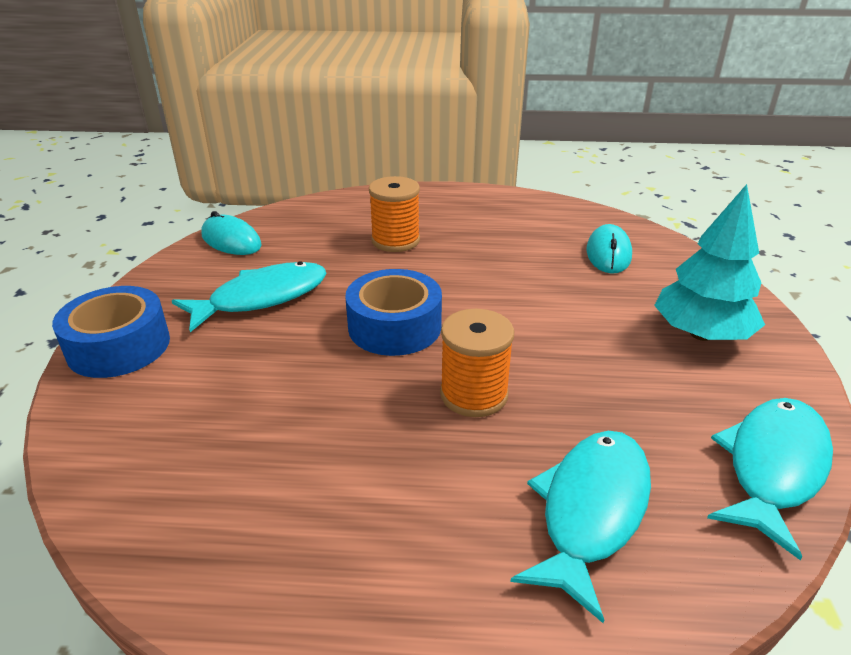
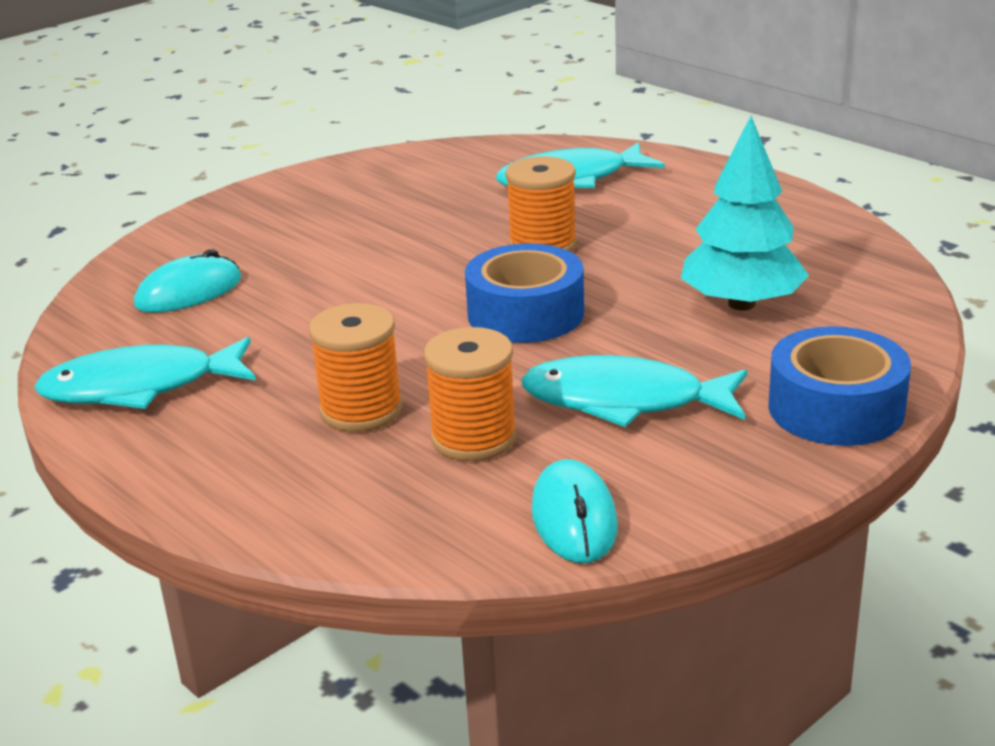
camera: 135 degrees left, 5 degrees down
(321, 251) = (473, 438): none -> orange spool
(701, 334) = (295, 213): turquoise tree -> turquoise tree (741, 304)
(773, 467) = (431, 157): turquoise fish -> turquoise fish (140, 387)

